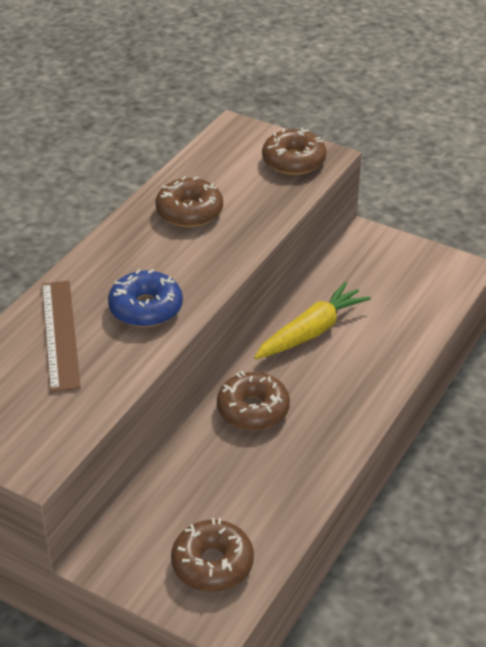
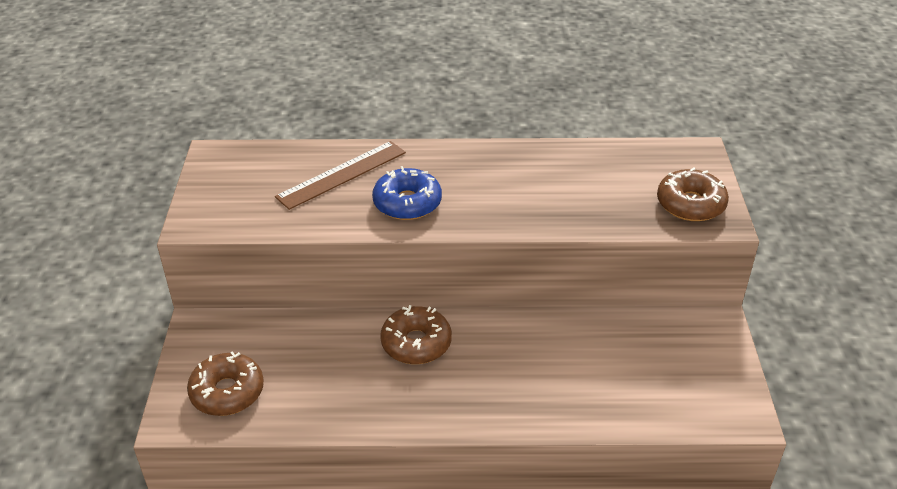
camera: 60 degrees right, 0 degrees up
(189, 212) = (552, 175): brown donut -> none
(311, 331) = (545, 340): yellow carrot -> none

